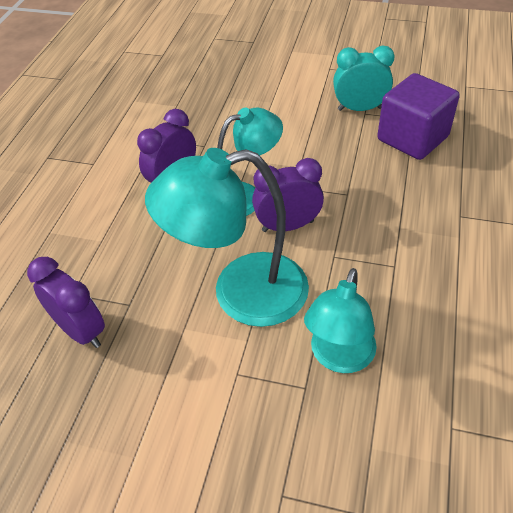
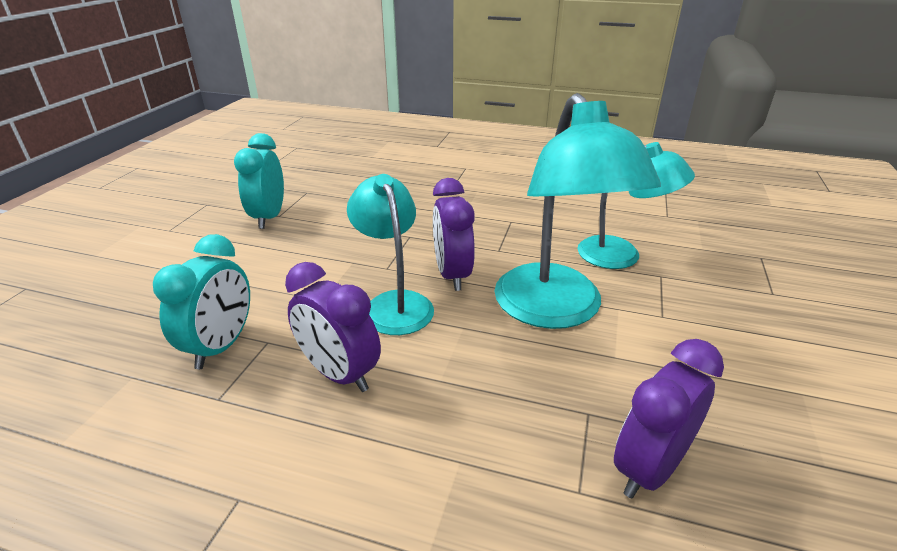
camera: 90 degrees left, 15 degrees down
(200, 129) = (221, 346): none -> turquoise clock
(412, 138) = (338, 195): purple cube -> none

